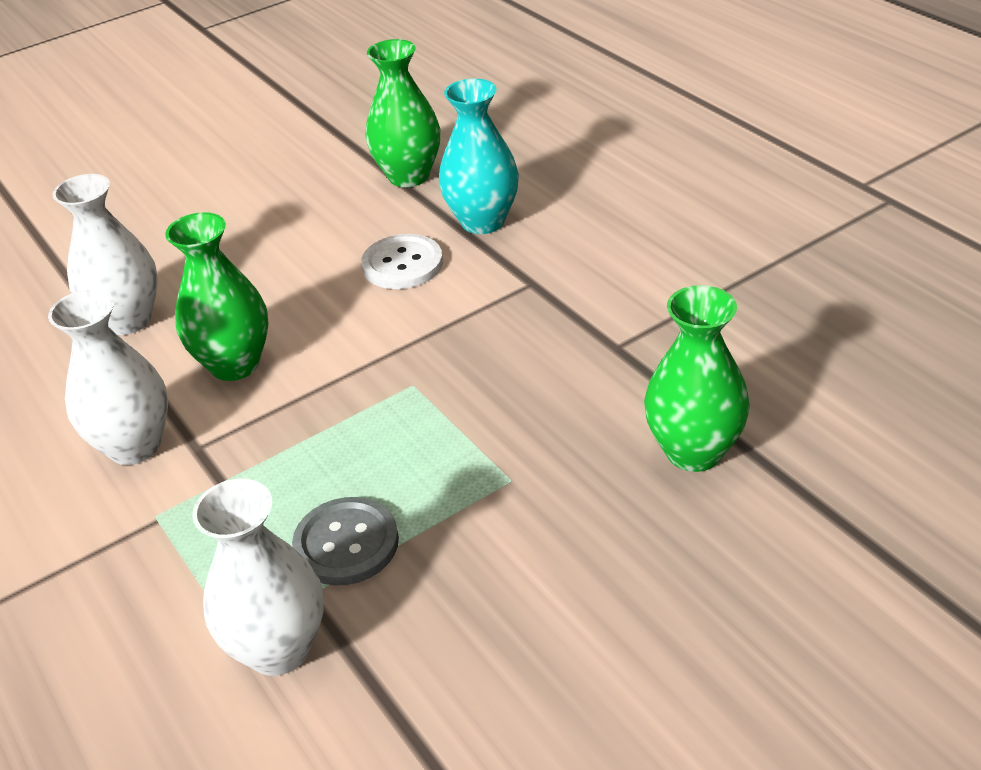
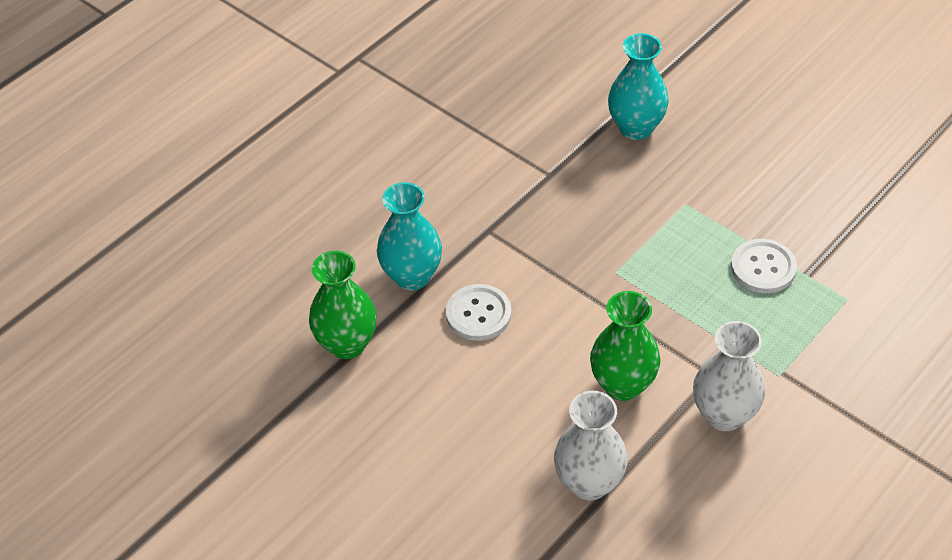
camera: 105 degrees left, 10 degrees up
(279, 649) = (847, 276): white vase -> none
(346, 543) = (763, 268): grey button -> white button
(693, 451) = (636, 128): green vase -> turquoise vase

